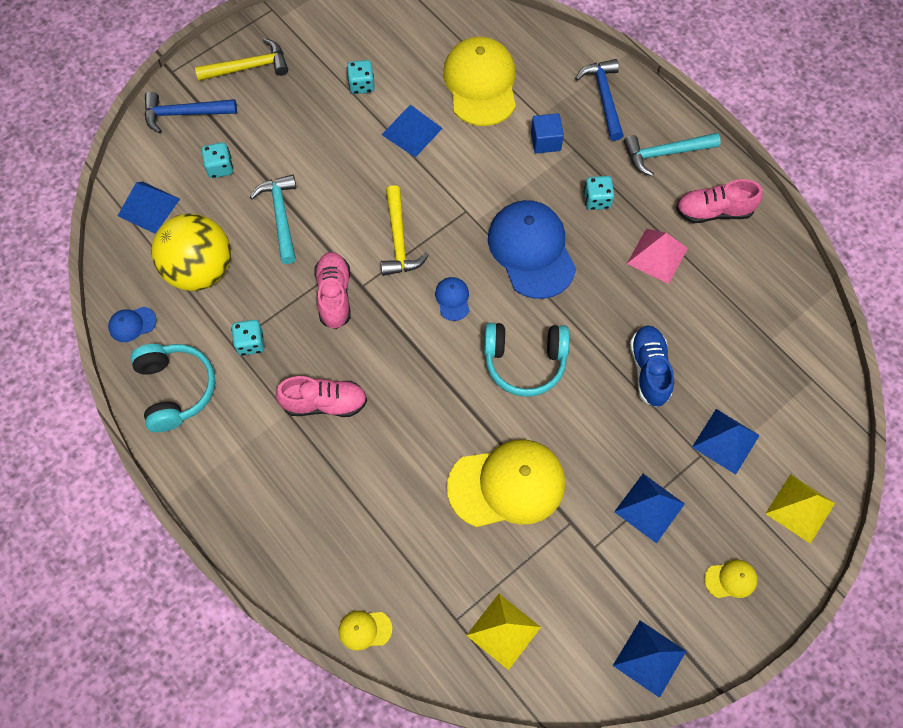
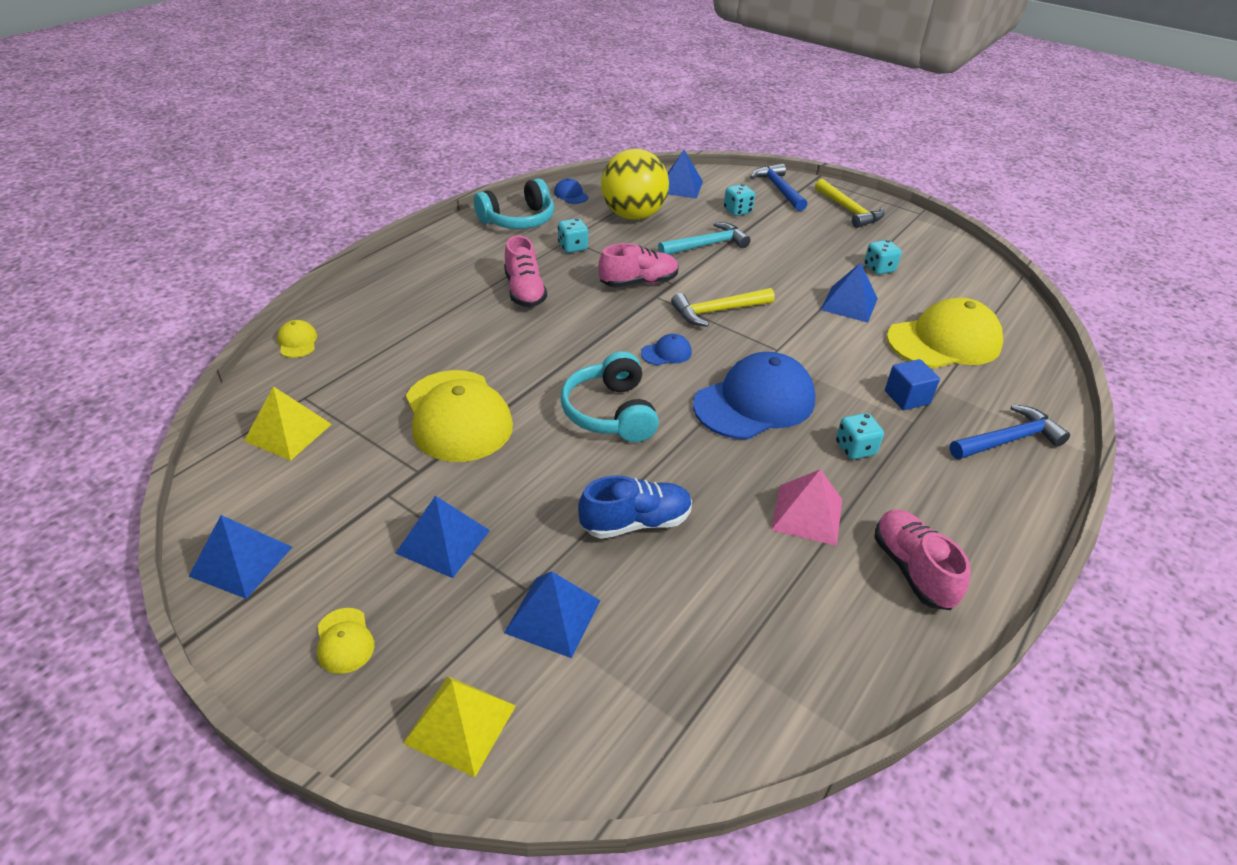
camera: 75 degrees right, 25 degrees down
(665, 153) = (969, 507): turquoise hammer -> none

